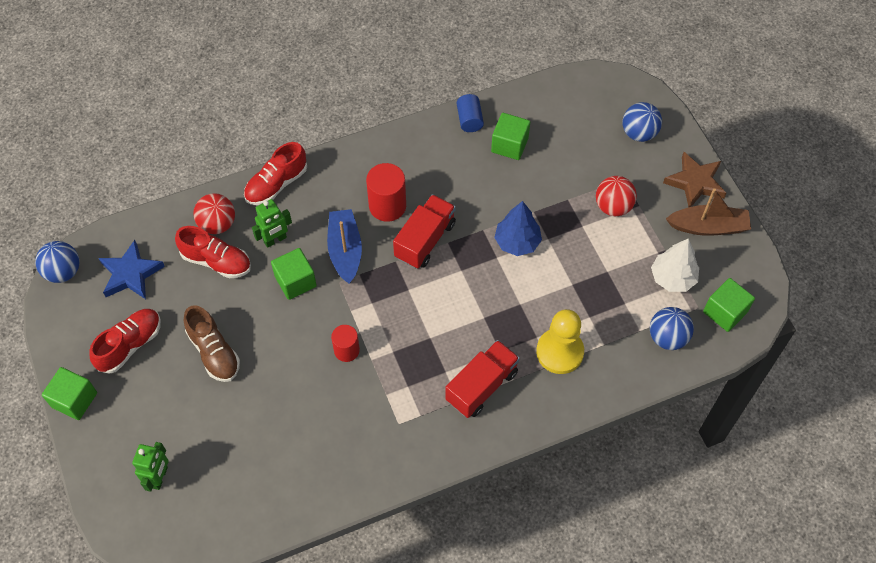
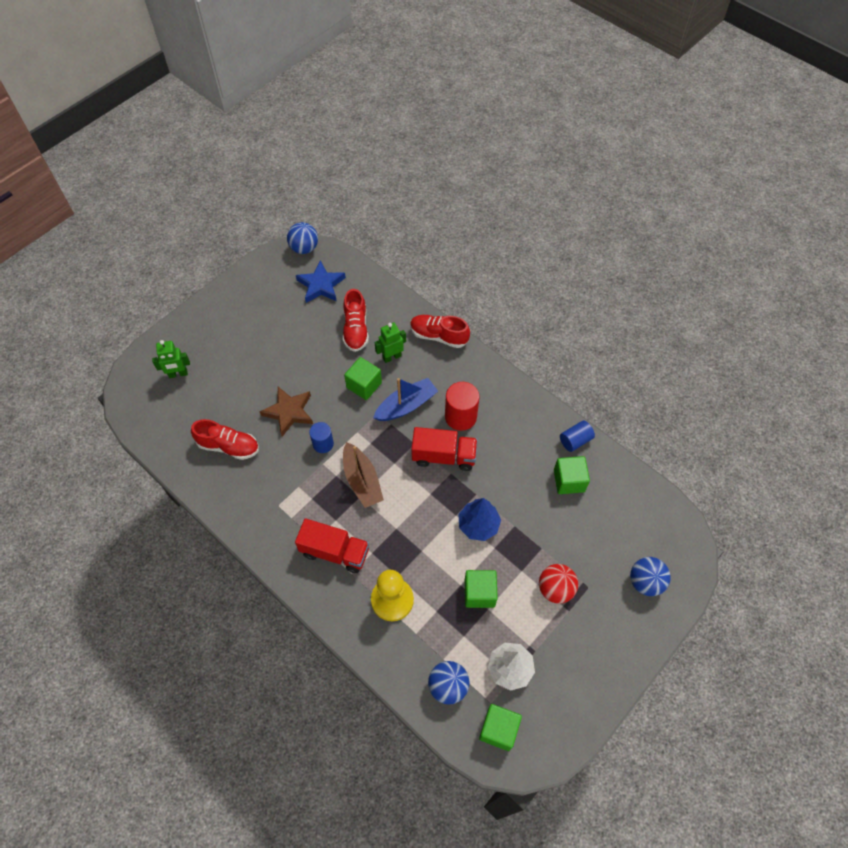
camera: 65 degrees right, 0 degrees up
(74, 400) = (214, 300): green cube -> green cube (479, 593)
(130, 345) = (267, 311): red shoe -> red shoe (228, 446)
(214, 352) = (284, 361): brown shoe -> none
(217, 224) = (386, 316): red ball -> none
(275, 240) = (391, 357): green robot -> green robot turned 120 degrees clockwise
(346, 350) = (323, 444): red cylinder -> blue cylinder
(695, 182) = (621, 652): brown star -> brown star (289, 412)
(708, 227) = (580, 682): brown boat -> brown boat (362, 480)

